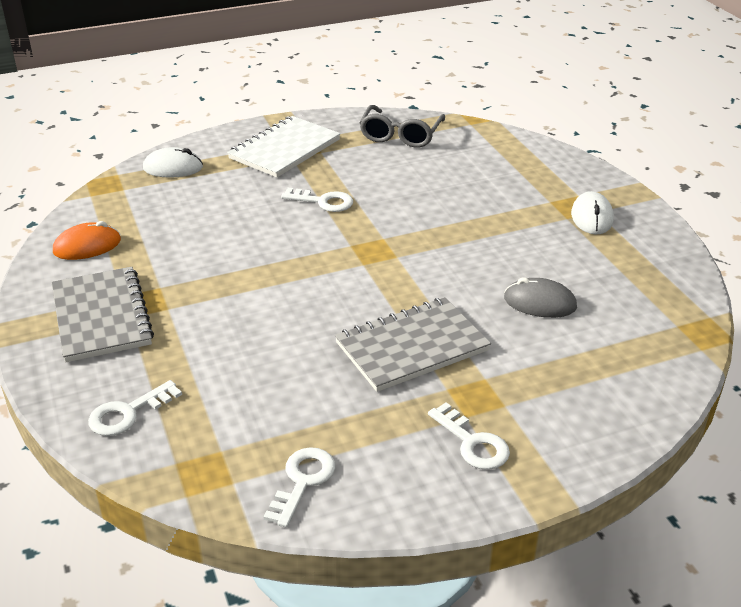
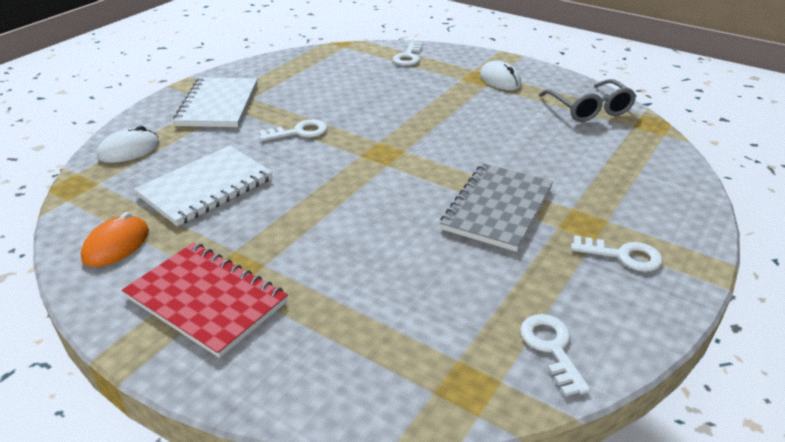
camera: 35 degrees left, 0 degrees up
(101, 316) = (206, 300): grey notebook -> red notebook
(128, 413) = (337, 372): white key -> white key (408, 57)
(195, 224) = (206, 187): none -> white notebook
(400, 135) = (302, 68): grey glasses -> grey glasses (589, 109)
(540, 303) = (539, 144): grey mouse -> none

